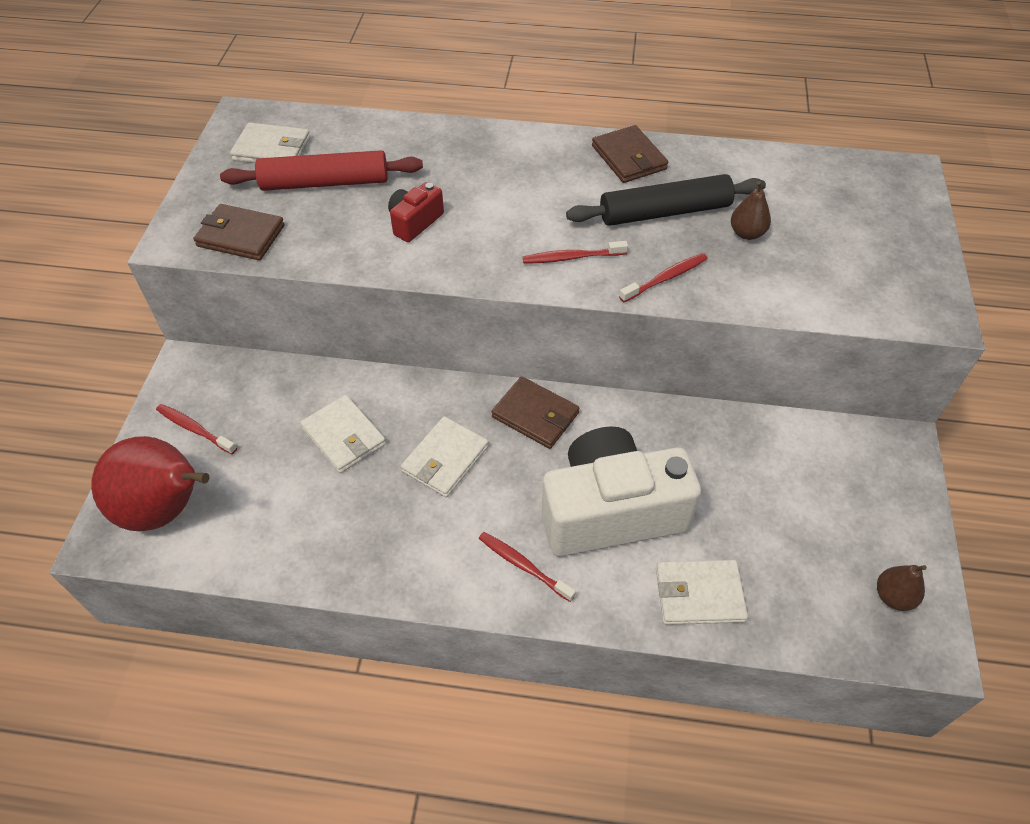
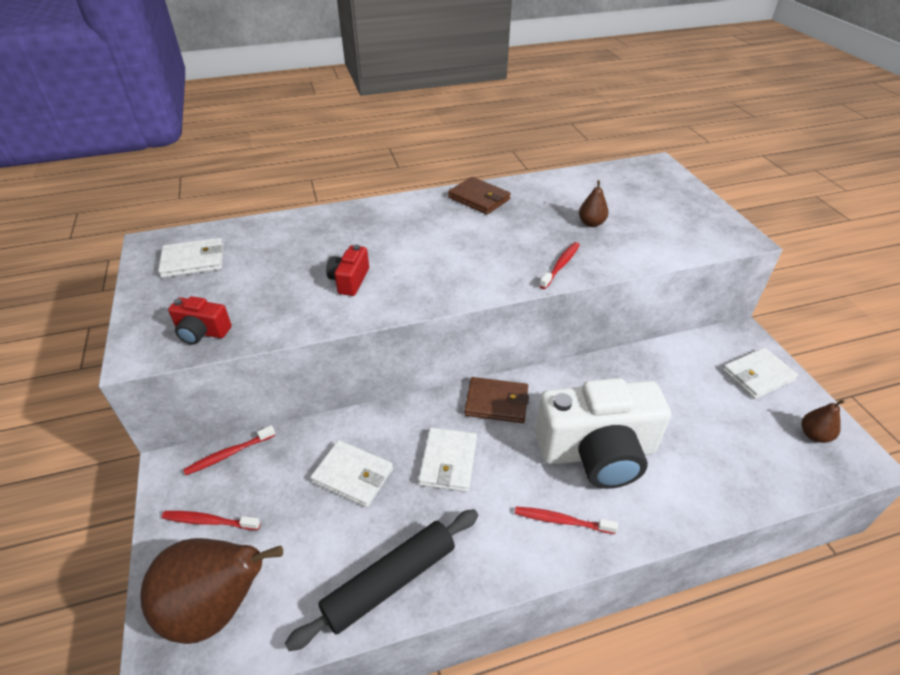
camera: 25 degrees left, 10 degrees down
(167, 509) = (217, 607): red pear -> brown pear
(240, 236) = (202, 332): brown wallet -> red camera
(325, 183) = (255, 273): red rolling pin -> none
(572, 257) = (486, 271): red toothbrush -> red toothbrush (229, 454)
(611, 511) = (597, 452): white camera -> white camera turned 150 degrees counterclockwise
(665, 212) = (528, 225): black rolling pin -> black rolling pin (390, 581)
(699, 594) = (698, 487): white wallet -> white wallet (757, 375)

